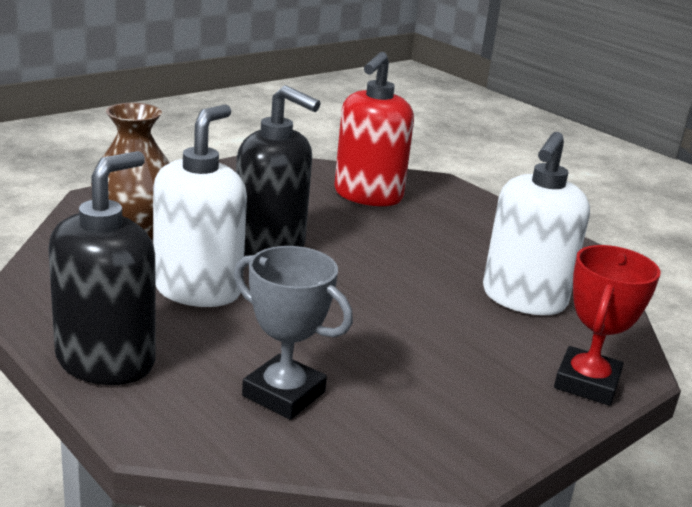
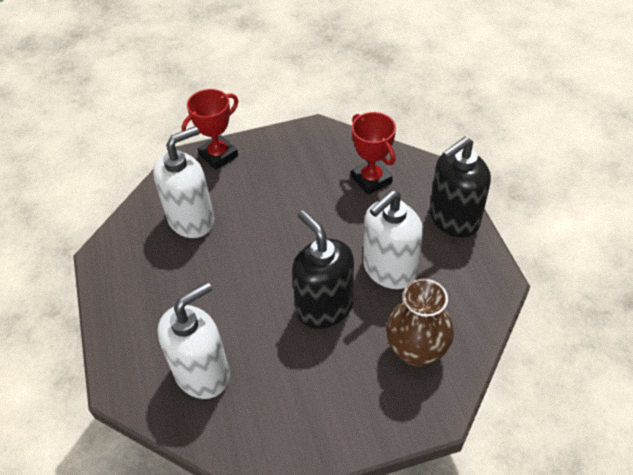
camera: 150 degrees left, 25 degrees up
(283, 394) = (371, 180): grey trophy -> red trophy
(368, 196) = (202, 373): red soap dispenser -> white soap dispenser

